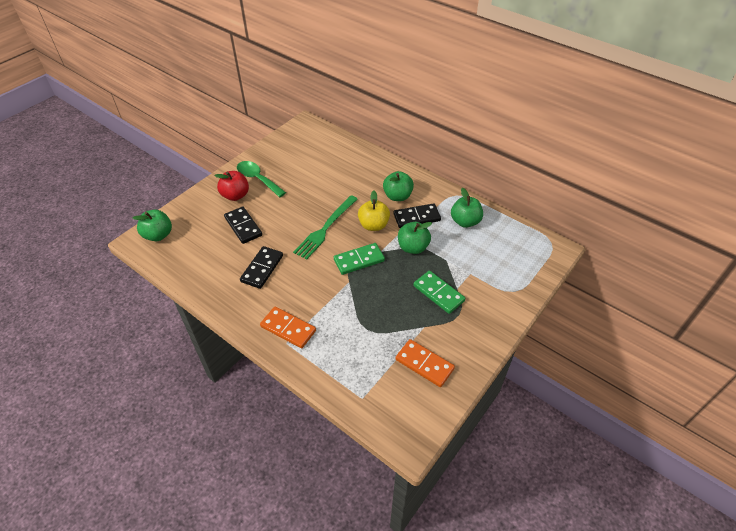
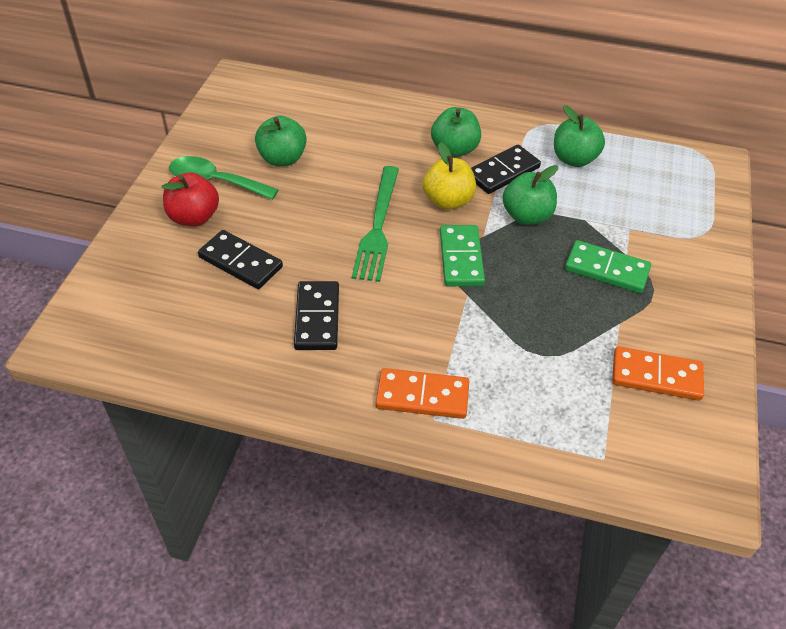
camera: 25 degrees left, 0 degrees up
(158, 235) = (96, 320): green apple -> green apple (282, 159)
(359, 260) = (461, 258): green domino -> green domino turned 45 degrees counterclockwise

